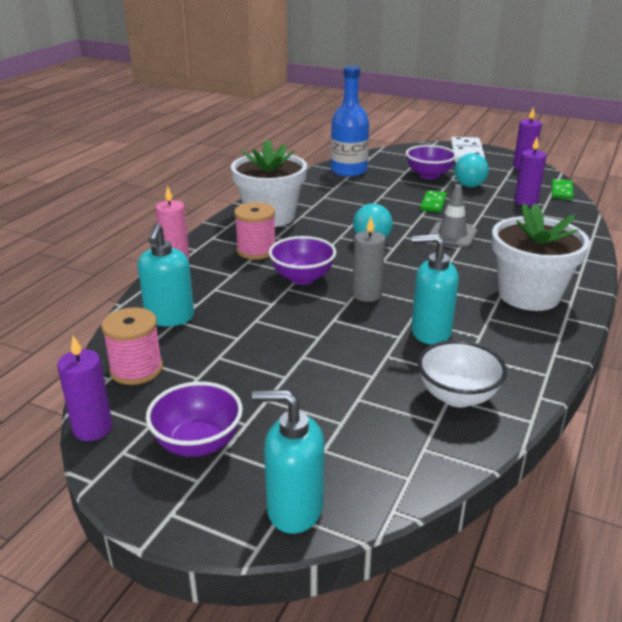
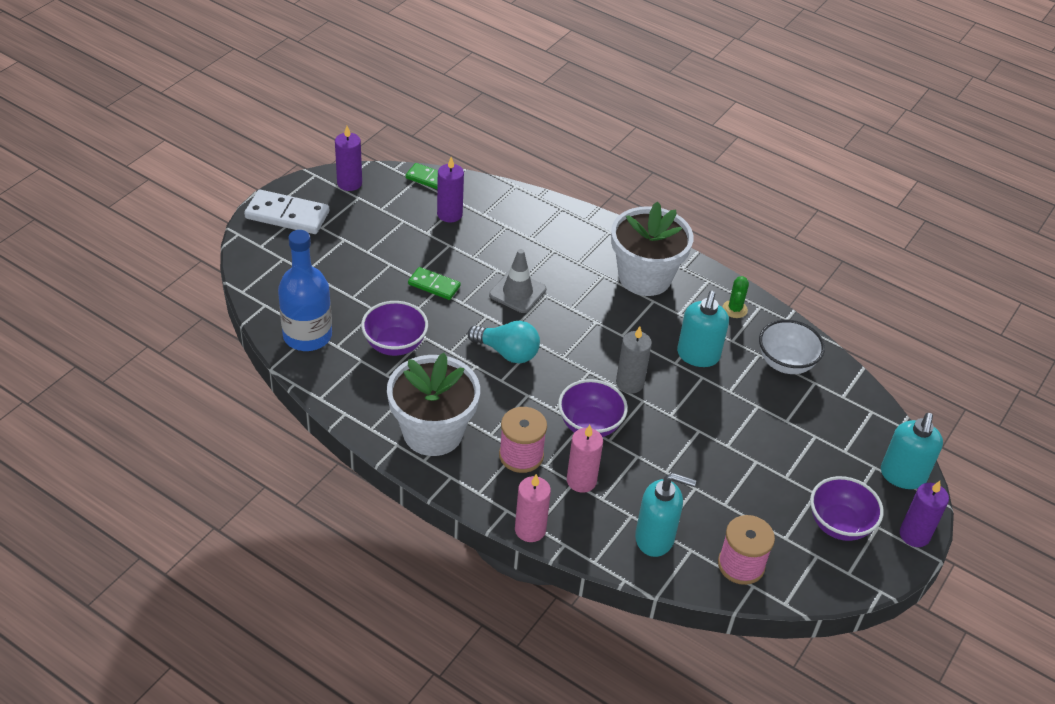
camera: 85 degrees left, 15 degrees up
(93, 428) = (821, 594): purple candle -> purple candle (914, 535)
(233, 278) = (581, 481): none -> pink candle
(429, 175) = (349, 267): purple bowl -> purple bowl (395, 344)
(469, 183) = (383, 241): turquoise light bulb -> none
(525, 354) = (734, 309): none -> green cactus

